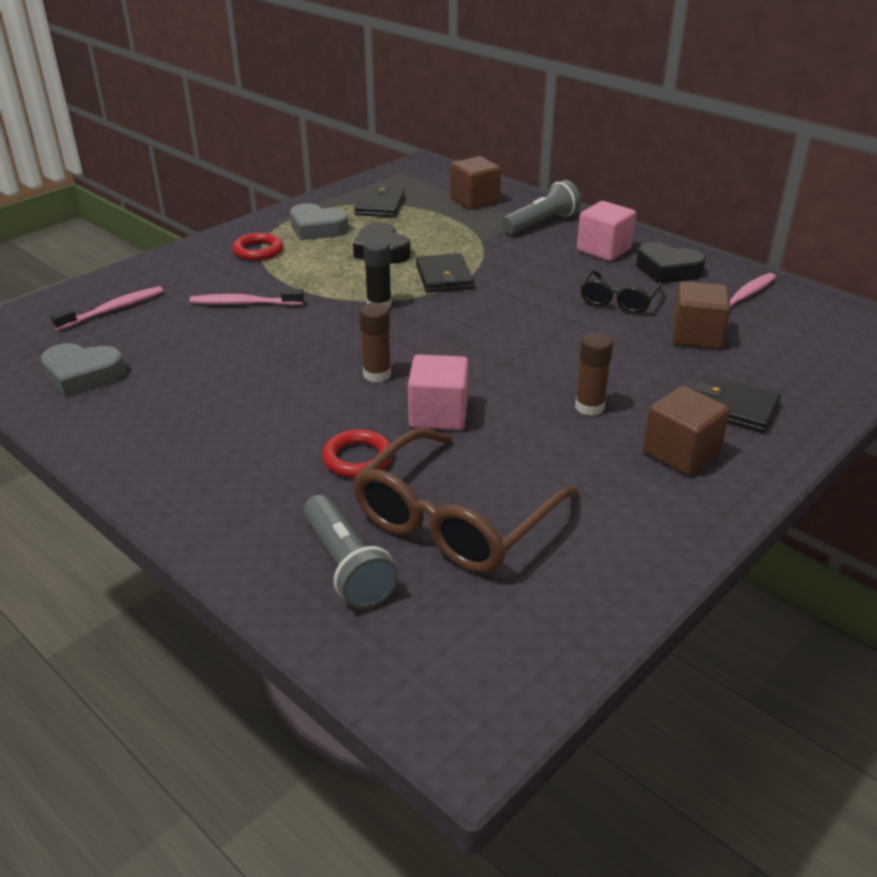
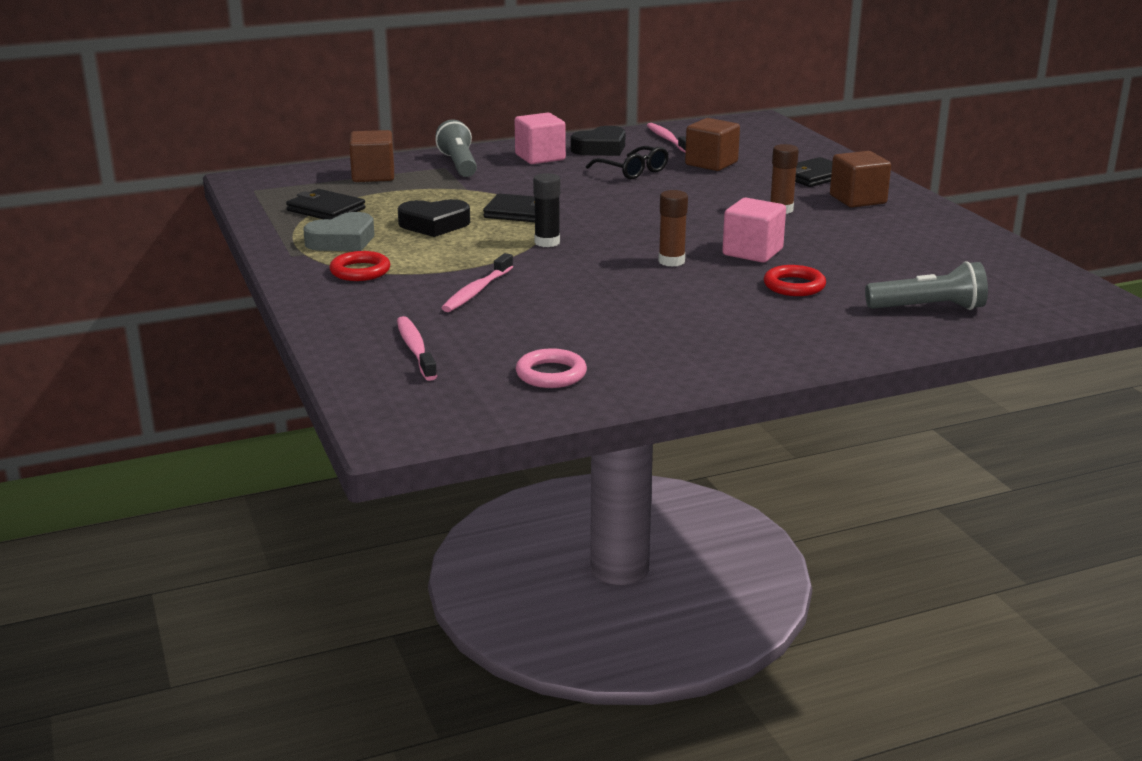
camera: 65 degrees left, 10 degrees down
(82, 375) = (551, 374): grey heart -> pink ring
(455, 520) = (893, 270): brown glasses -> none

